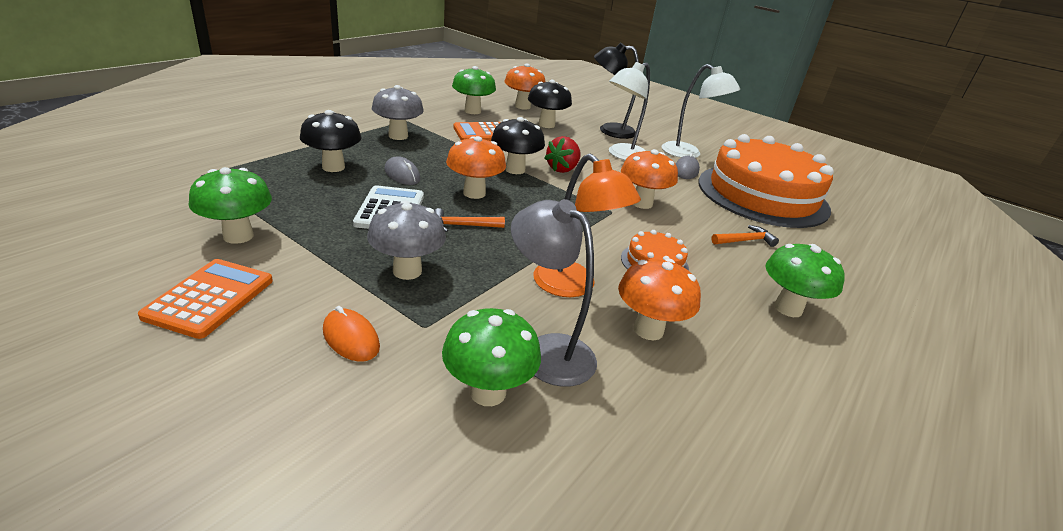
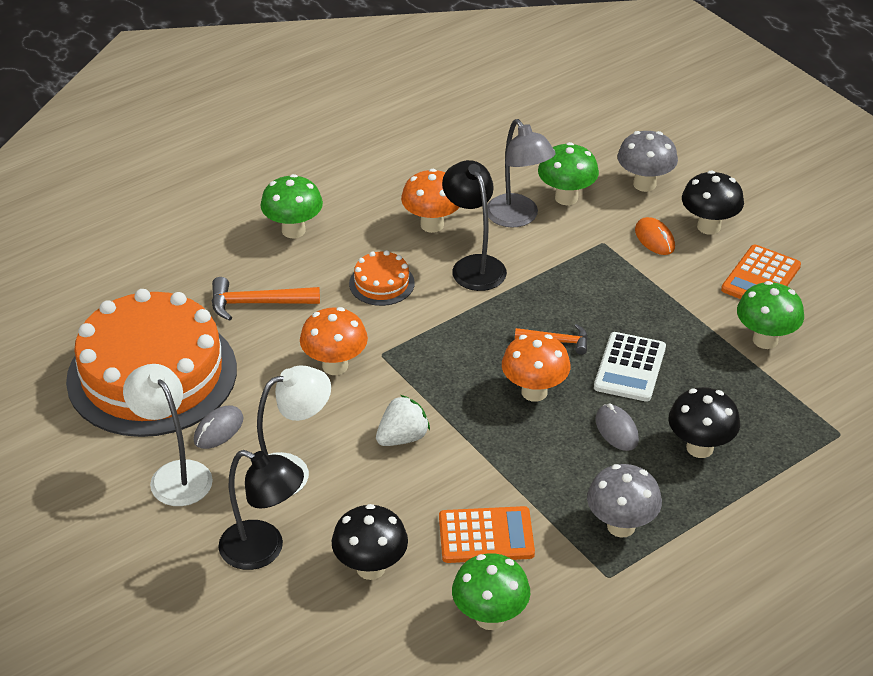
camera: 160 degrees left, 10 degrees up
(407, 271) = (614, 291): grey mushroom -> grey mushroom (644, 184)
(515, 169) = (469, 438): black mushroom -> black mushroom (708, 227)
(522, 106) = (387, 642): orange mushroom -> none
(562, 169) = (402, 437): red strawberry -> white strawberry
(573, 286) = (474, 265): orange lamp -> black lamp
(745, 241) = (257, 303): orange hammer -> orange hammer, size x1.52

